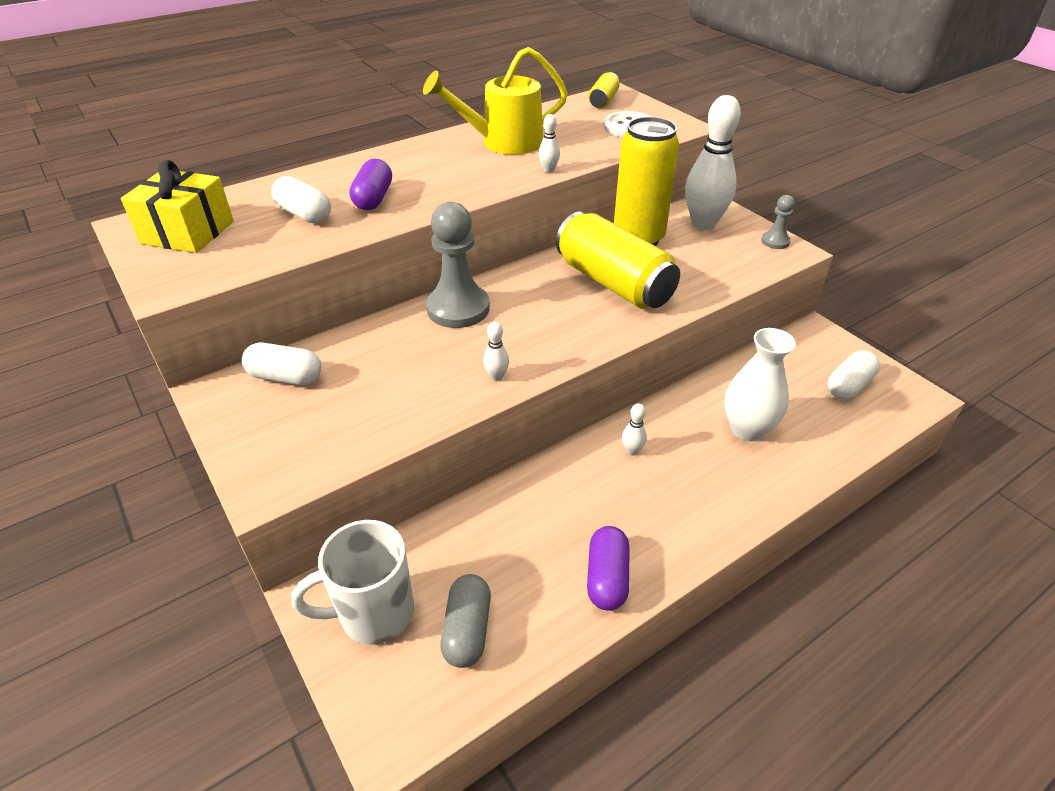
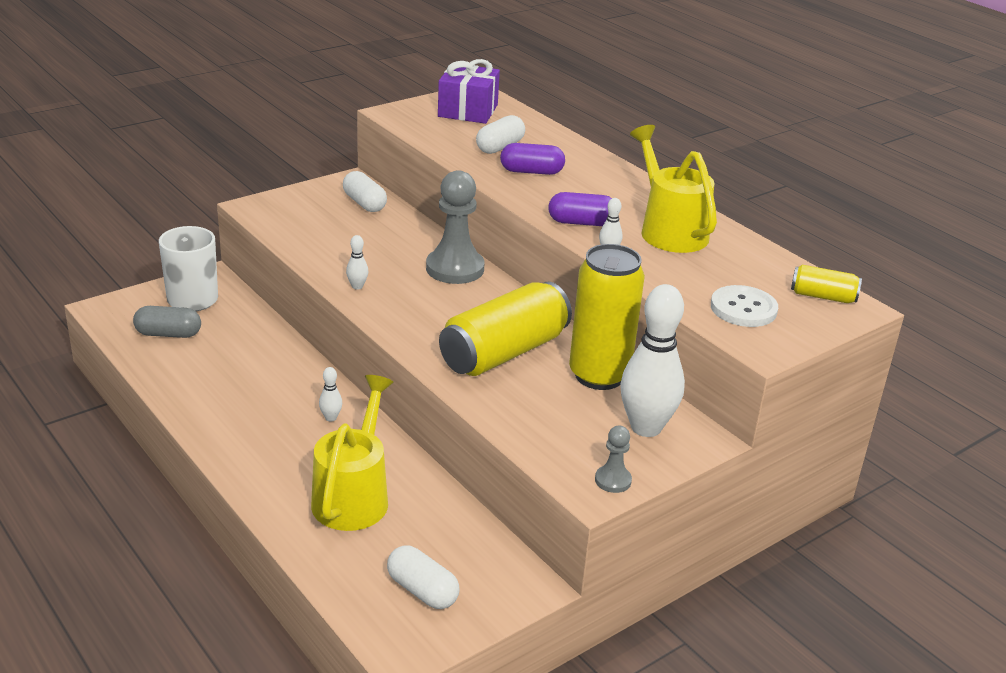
camera: 85 degrees right, 10 degrees down
(188, 232) = (468, 111): yellow gift -> purple gift
(286, 377) = (364, 203): white capsule -> white capsule turned 45 degrees counterclockwise
(607, 578) = (195, 395): purple capsule -> purple capsule (581, 223)
(747, 429) = (354, 495): white vase -> yellow watering can

